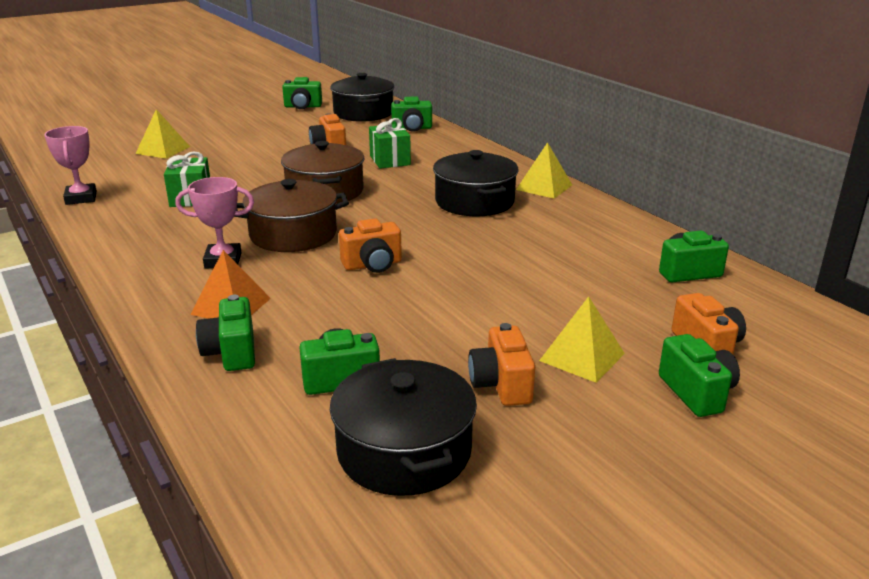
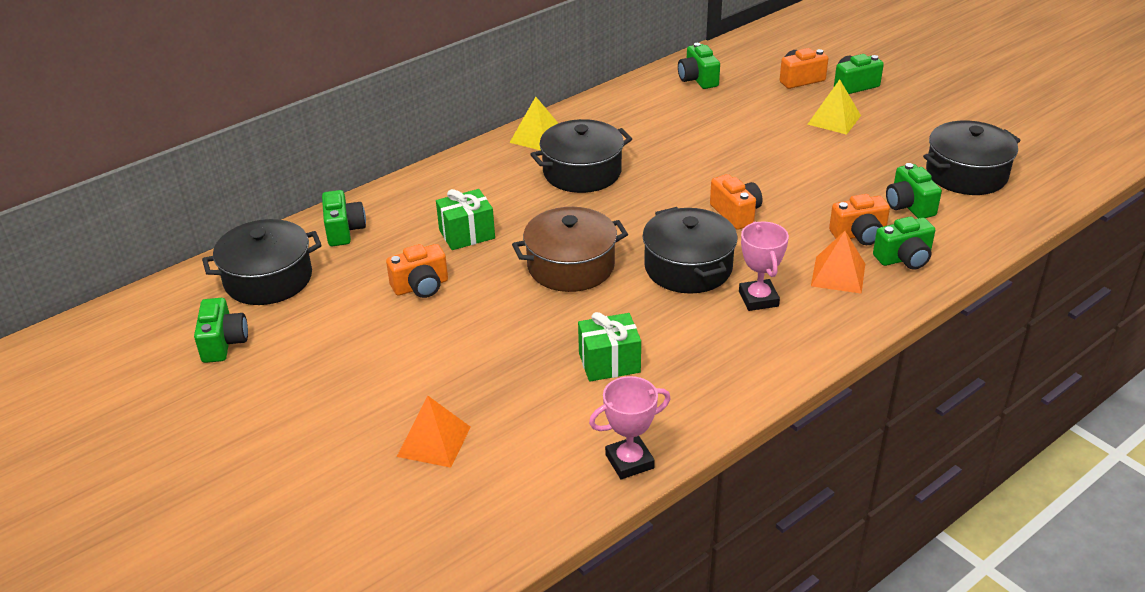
camera: 95 degrees left, 10 degrees up
(163, 150) = (434, 441): yellow pyramid -> orange pyramid
(293, 234) = (688, 267): brown pot -> black pot
(501, 385) = (881, 146): orange camera -> orange camera (859, 235)

